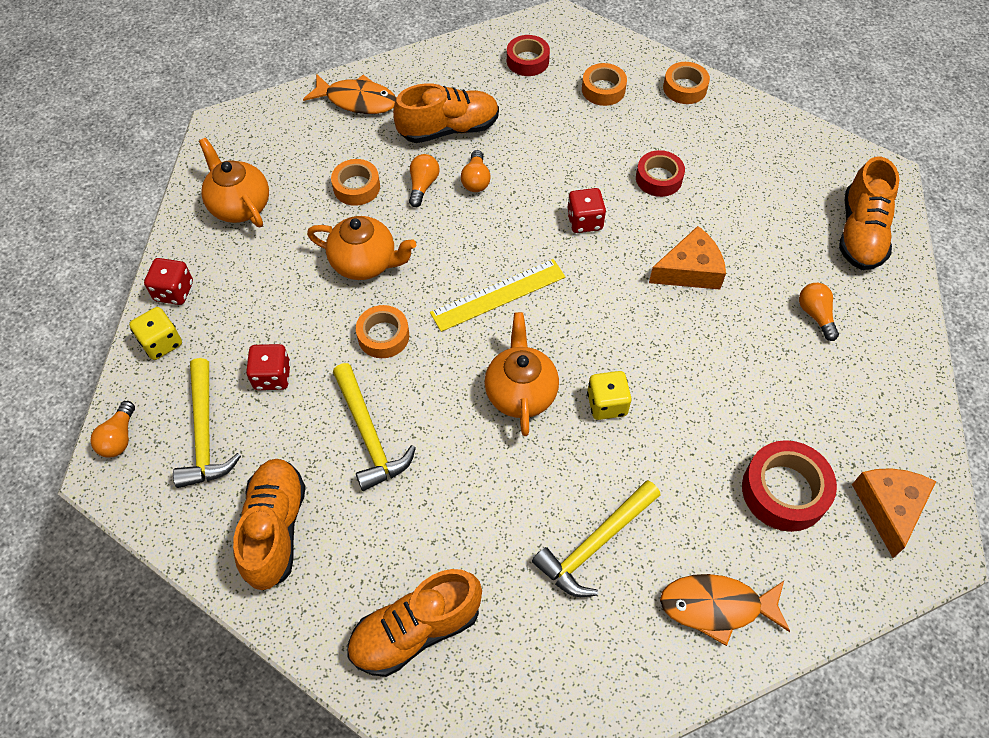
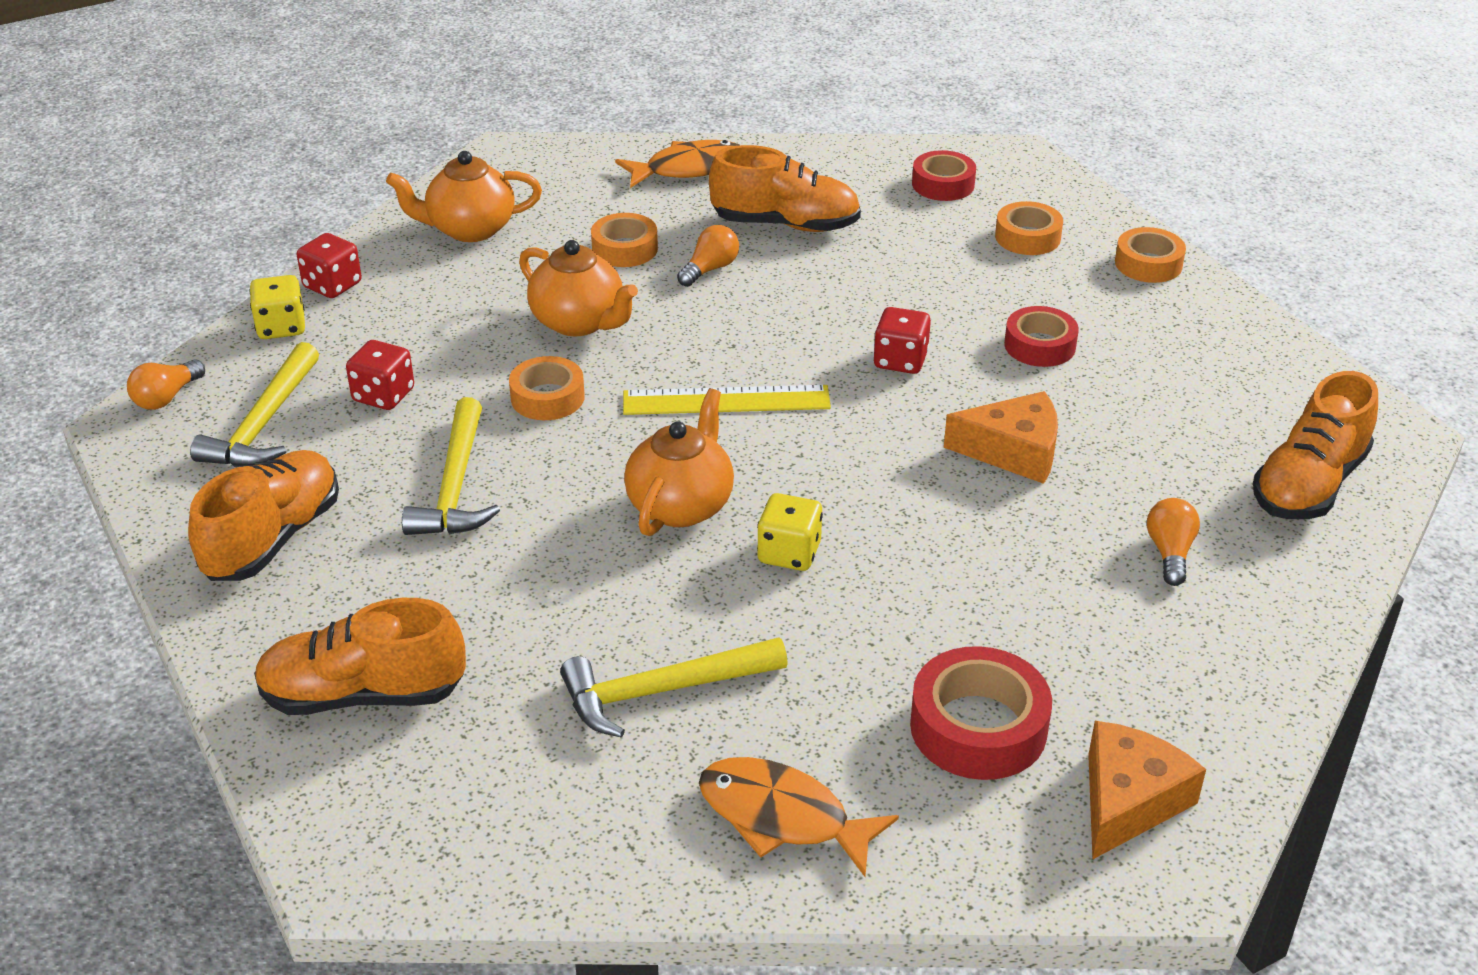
camera: 25 degrees right, 20 degrees down
(240, 206) = (470, 229): orange teapot -> orange teapot turned 90 degrees counterclockwise
(357, 100) = (688, 169): orange fish -> orange fish turned 60 degrees counterclockwise
(476, 180) = (783, 281): orange light bulb -> none

